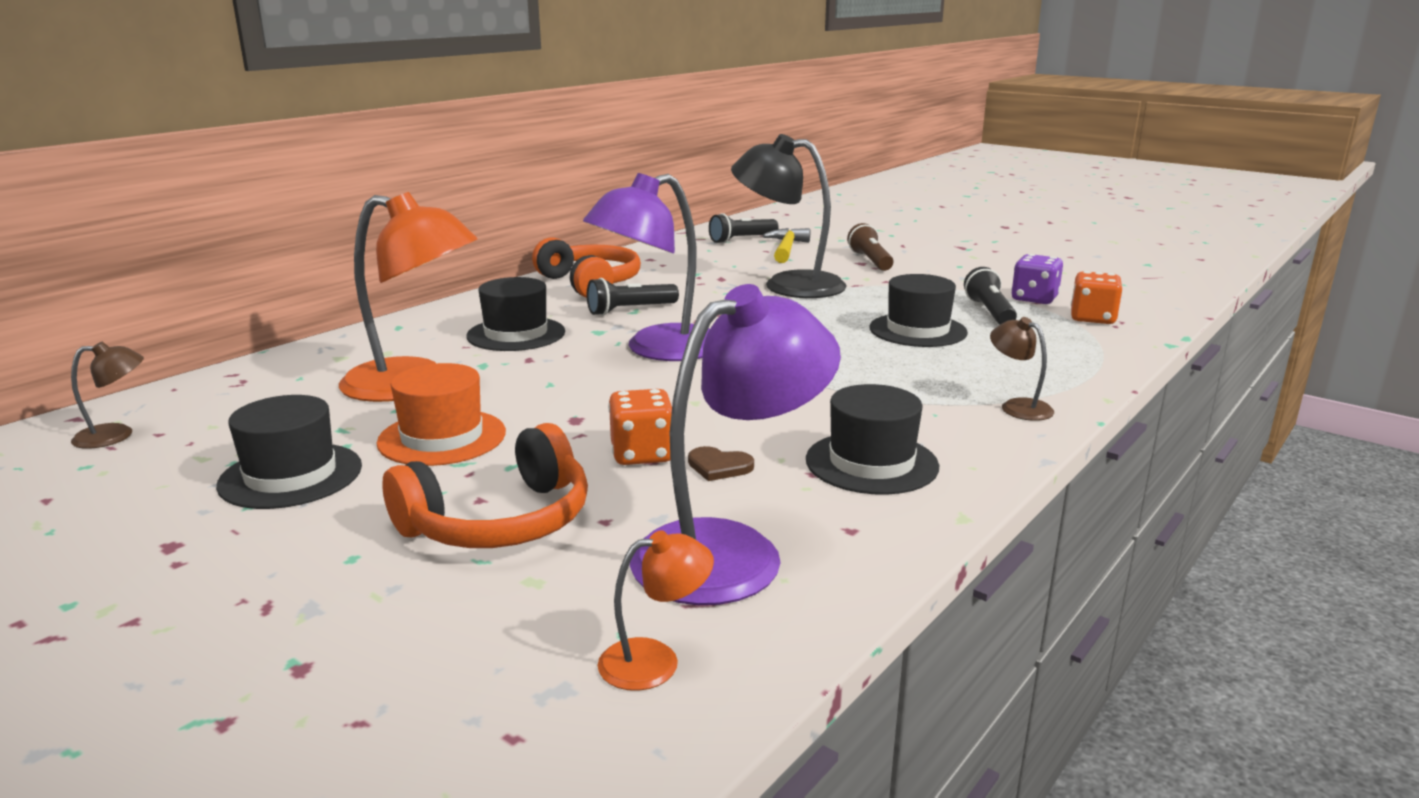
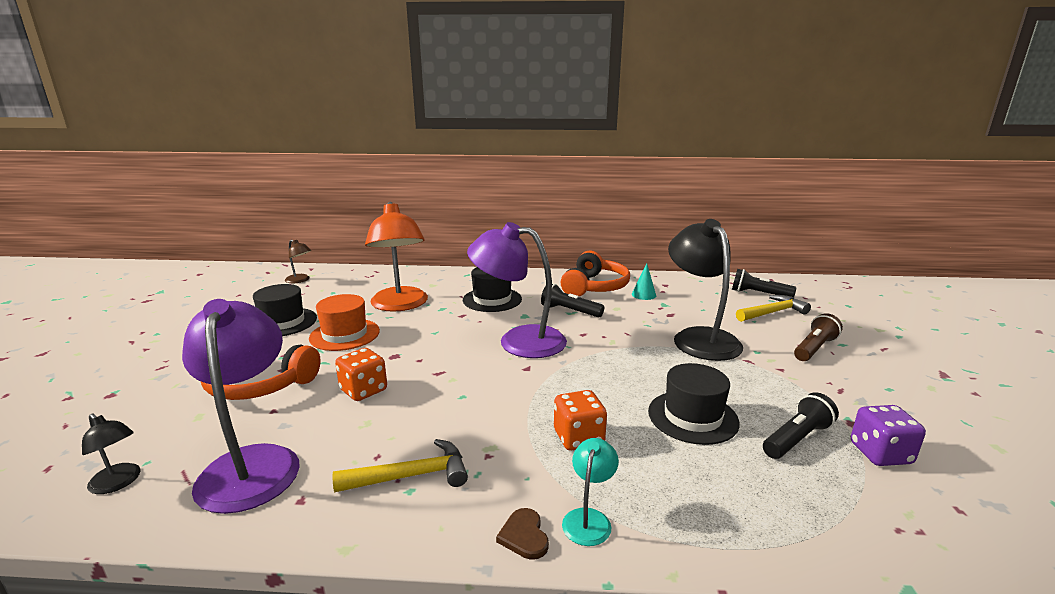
camera: 55 degrees right, 0 degrees up
(655, 273) = (643, 295): none -> turquoise cone
(655, 661) = (119, 483): orange lamp -> black lamp
(719, 466) = (364, 420): brown heart -> brown heart (524, 536)
(731, 551) = (252, 463): purple lamp -> purple lamp turned 120 degrees counterclockwise
(871, 463) = (411, 476): black hat -> yellow hammer
(1018, 406) = (589, 518): brown lamp -> turquoise lamp
(1092, 318) = (891, 507): orange dice -> orange dice (578, 438)

